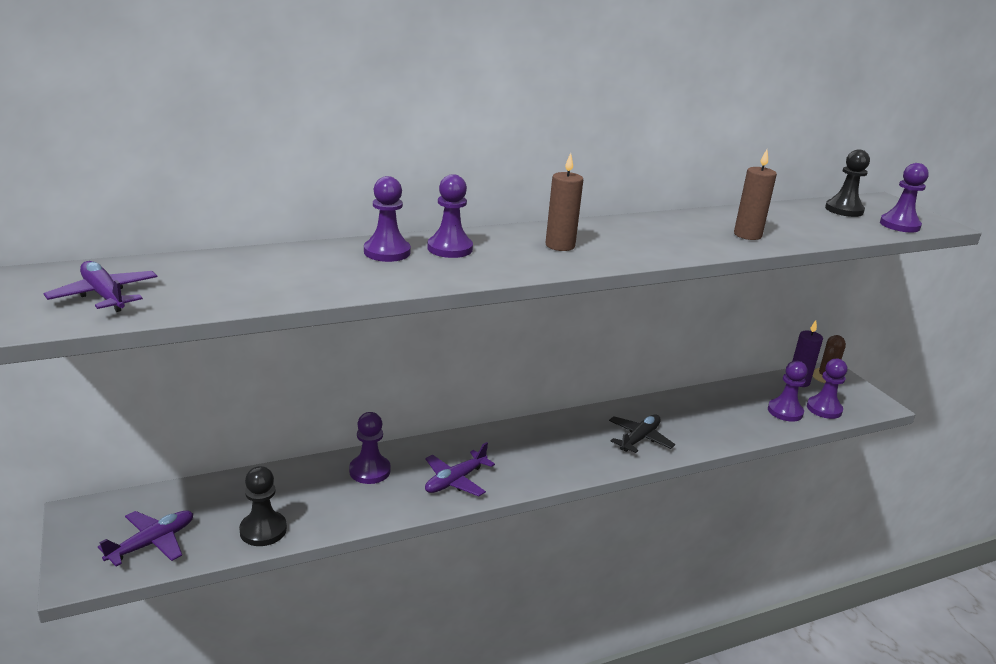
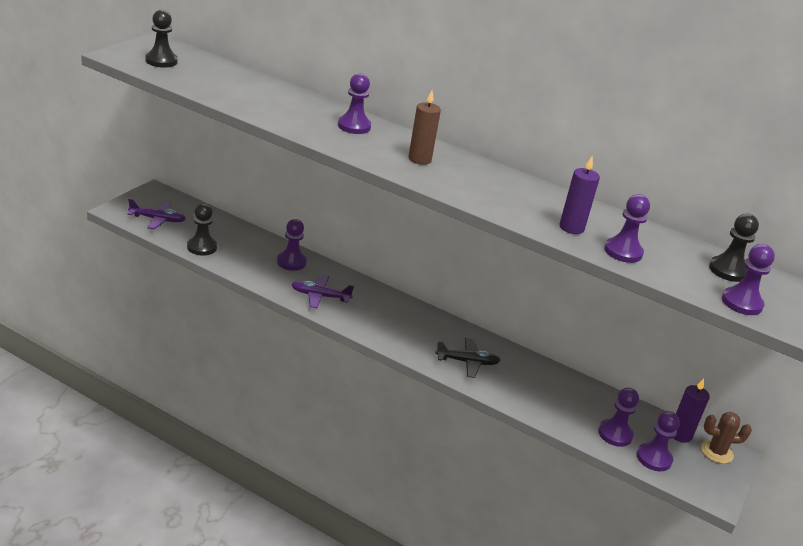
camera: 50 degrees right, 5 degrees up
(104, 295) = (161, 61): purple plane -> black pawn
(387, 252) = (318, 110): purple pawn -> purple pawn (623, 252)
(747, 235) = (571, 228): brown candle -> purple candle

